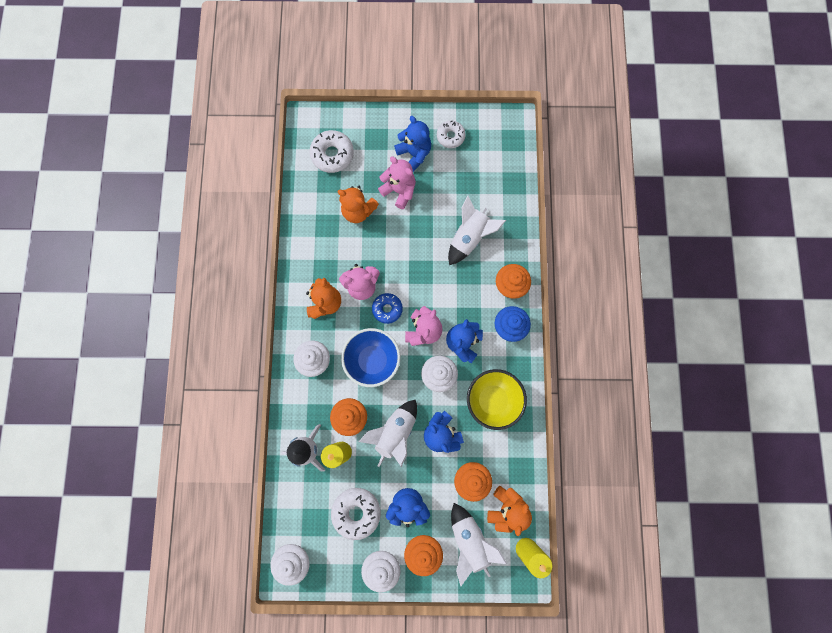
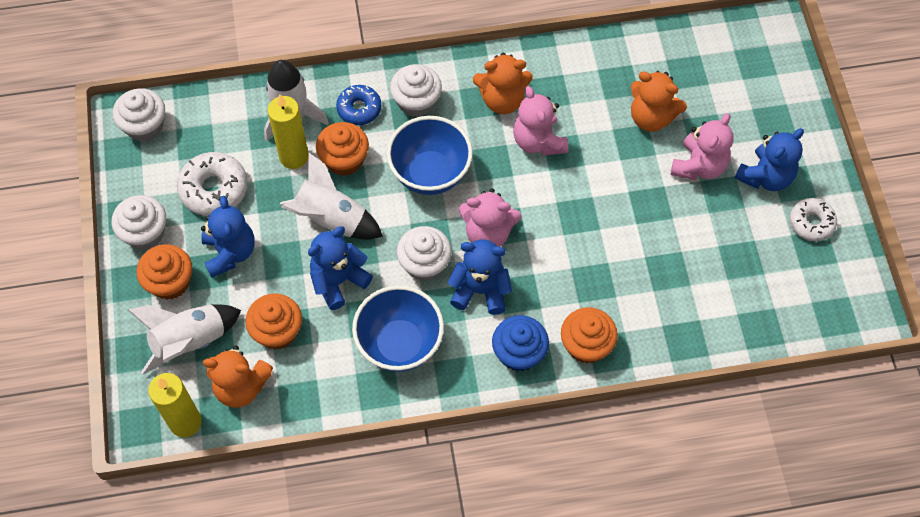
camera: 80 degrees right, 15 degrees down
(332, 155) = (730, 69): white donut -> none
(358, 211) = (651, 117): orange teddy bear -> orange teddy bear turned 75 degrees counterclockwise
(387, 309) = (510, 180): blue donut -> blue donut (359, 109)
(469, 238) = (650, 275): white rocket -> none
(492, 400) = (400, 344): yellow bowl -> blue bowl

